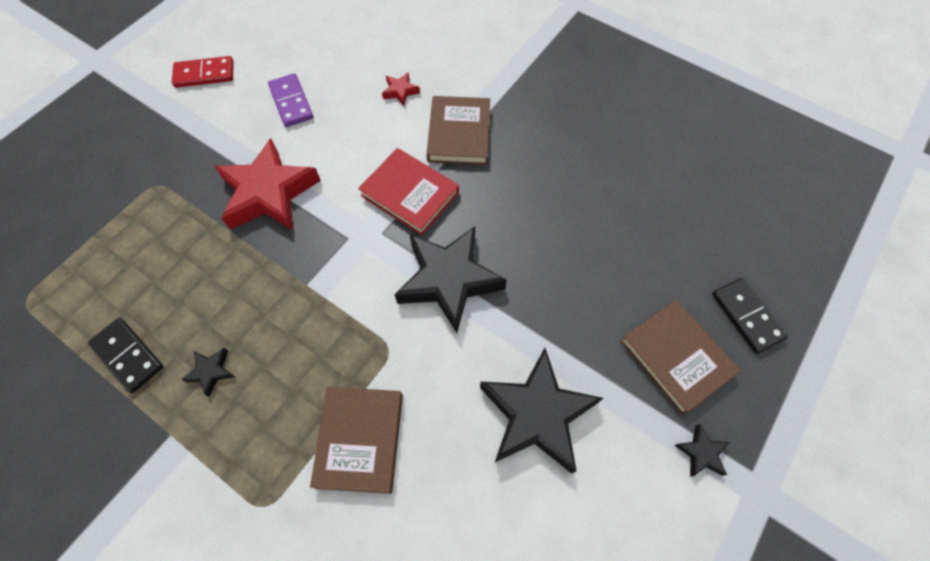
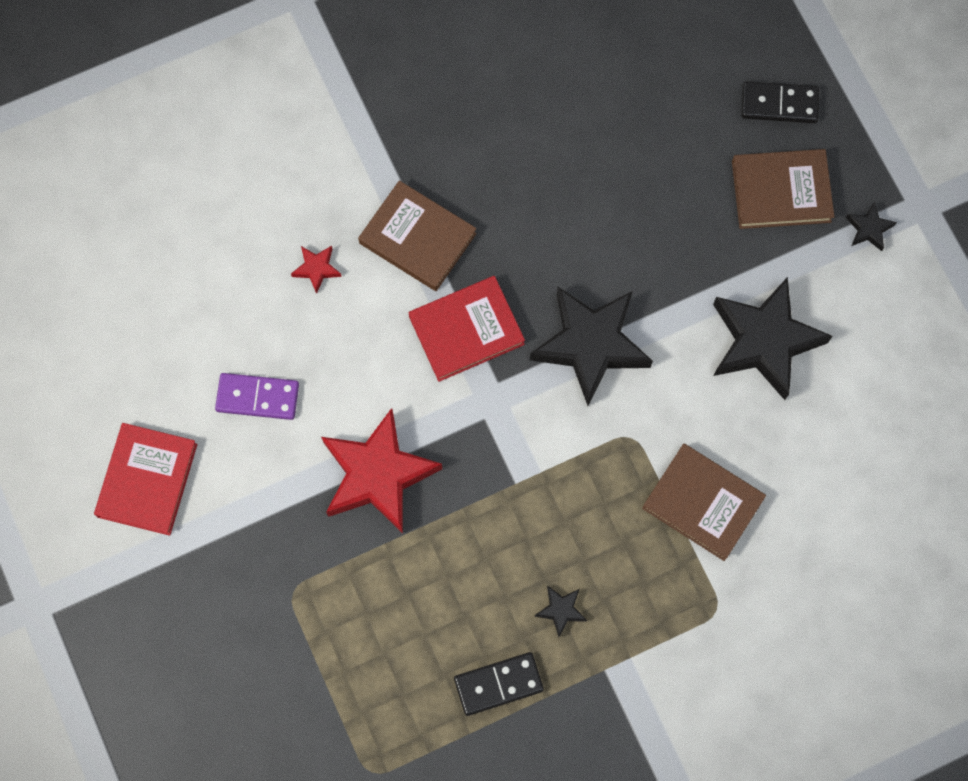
camera: 60 degrees left, 10 degrees up
(204, 74) = (147, 480): red domino -> red book

